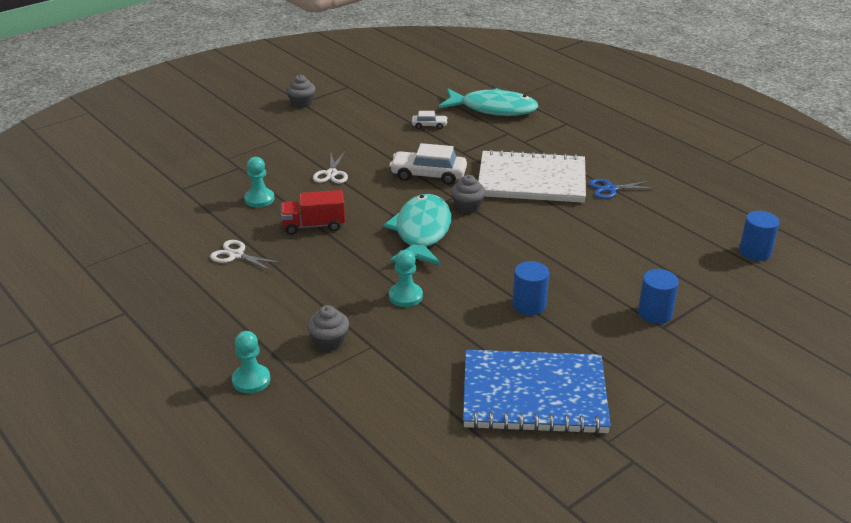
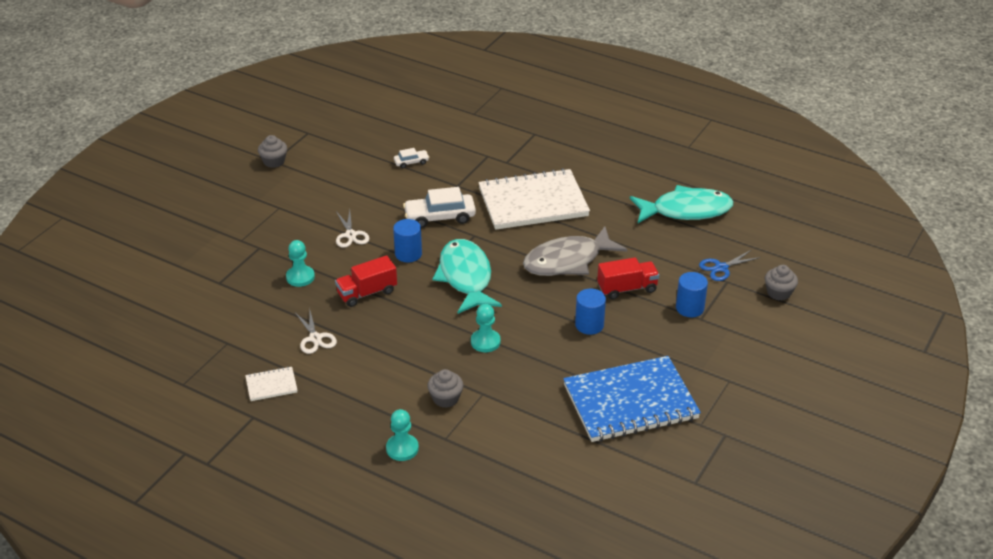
camera: 20 degrees left, 5 degrees up
(164, 287) = (271, 385): none -> white notebook
(236, 255) = (315, 338): white scissors -> white scissors turned 120 degrees counterclockwise
(467, 207) = (491, 242): grey cupcake -> grey cupcake (778, 293)
(493, 109) = (461, 131): turquoise fish -> turquoise fish (686, 210)
(539, 239) = (567, 261): none -> grey fish
(591, 278) = (627, 288): none -> red truck
(610, 189) = (604, 197): blue scissors -> blue scissors (721, 268)
(755, 252) = (743, 233): blue cylinder -> blue cylinder (408, 254)

